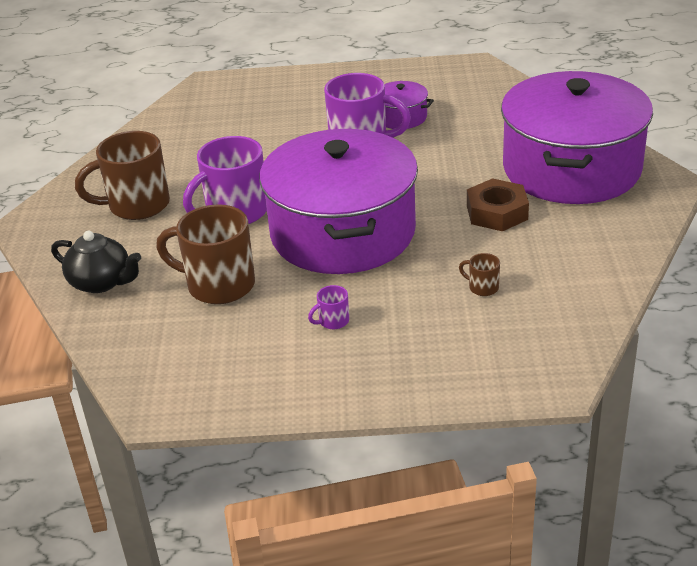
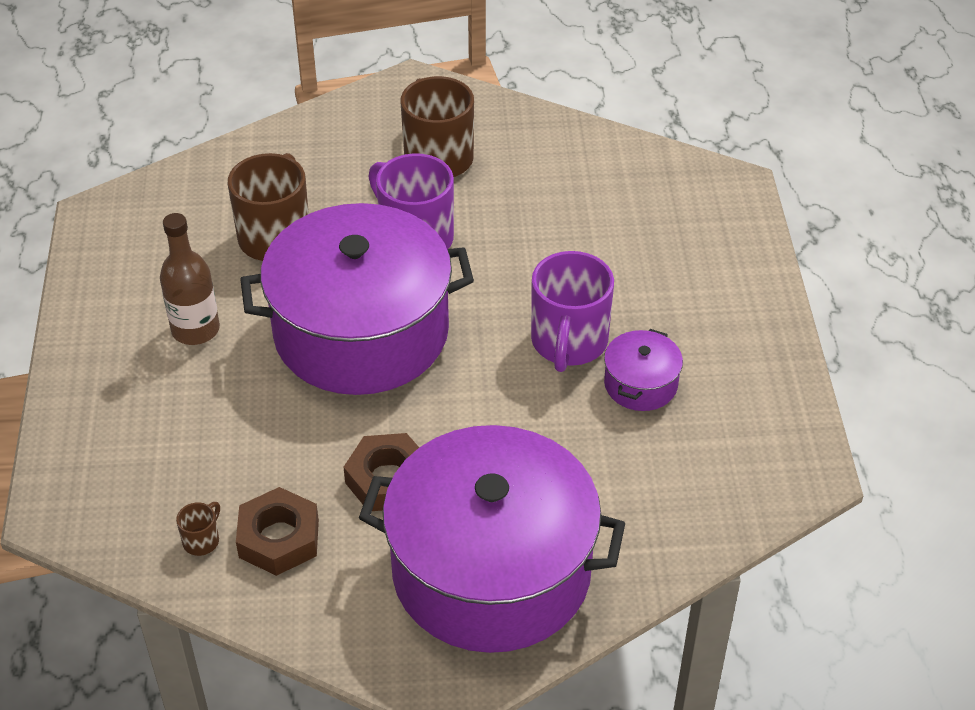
camera: 85 degrees right, 10 degrees up
(101, 282) = (296, 151): black teapot -> none
(333, 321) = (195, 329): purple mug -> brown bottle
(482, 287) = (231, 458): brown mug -> brown mug (202, 540)
(560, 258) = (279, 538): none -> brown nut

